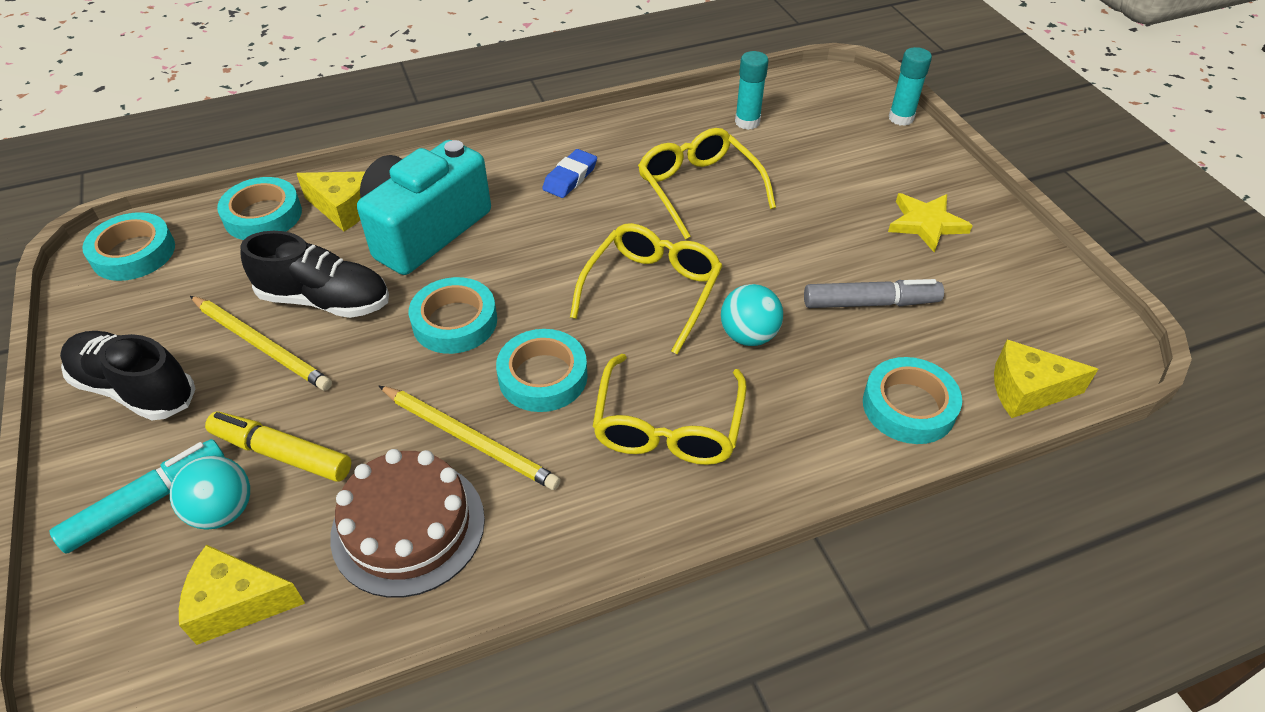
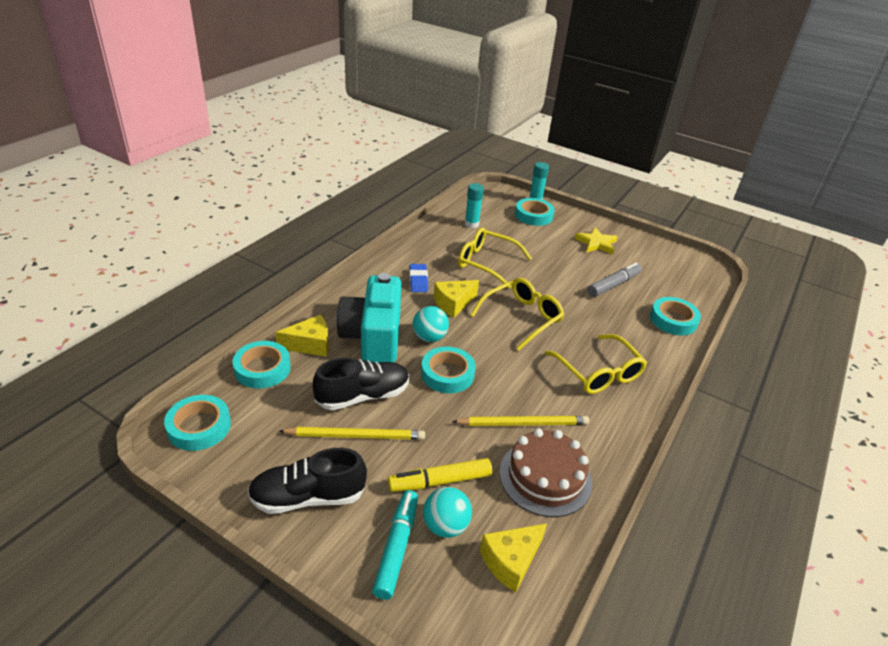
camera: 40 degrees left, 10 degrees down
(543, 376) = (521, 378): turquoise tape -> turquoise tape (533, 215)
(652, 290) = (522, 318): yellow glasses -> yellow glasses turned 60 degrees clockwise
(748, 335) = (584, 319): turquoise ball -> turquoise ball (429, 337)
(1027, 390) = (702, 295): yellow cheese -> yellow cheese (453, 303)

